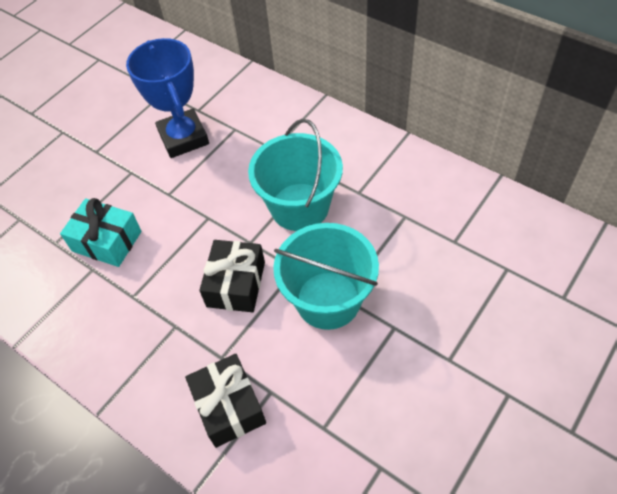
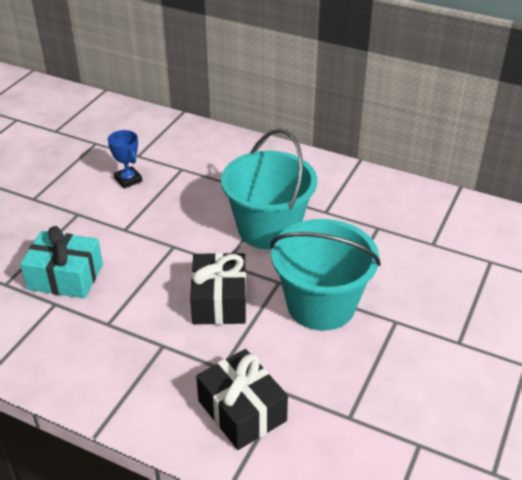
camera: 15 degrees left, 15 degrees down
(183, 138) = (128, 180): blue trophy -> blue trophy, size x0.47

